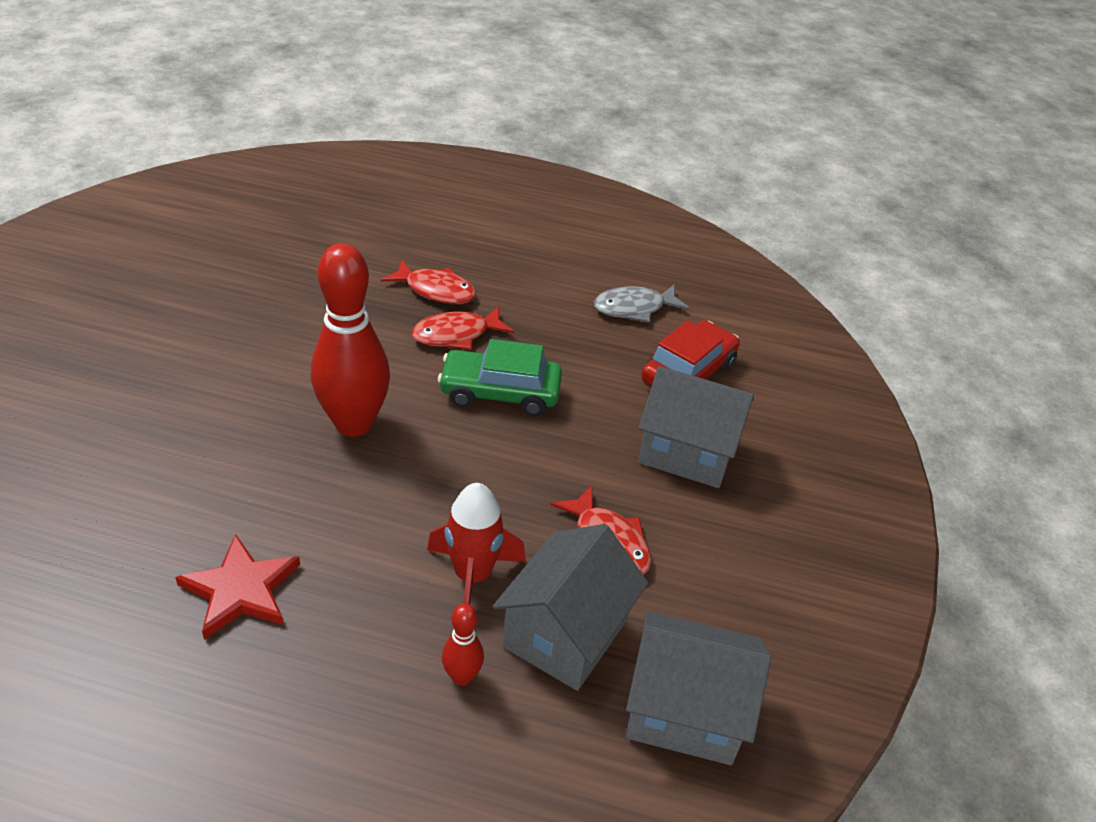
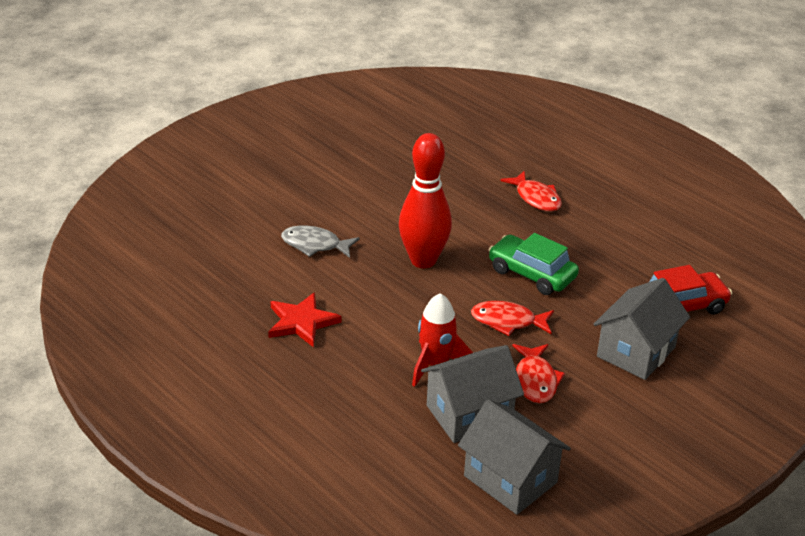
camera: 35 degrees right, 5 degrees down
(456, 335) = (529, 230): red fish -> red fish (507, 321)
(462, 676) = (392, 409): red bowling pin -> none
(634, 308) = (676, 252): grey fish -> grey fish (315, 245)
(687, 452) = (636, 352): grey house -> grey house turned 75 degrees clockwise

